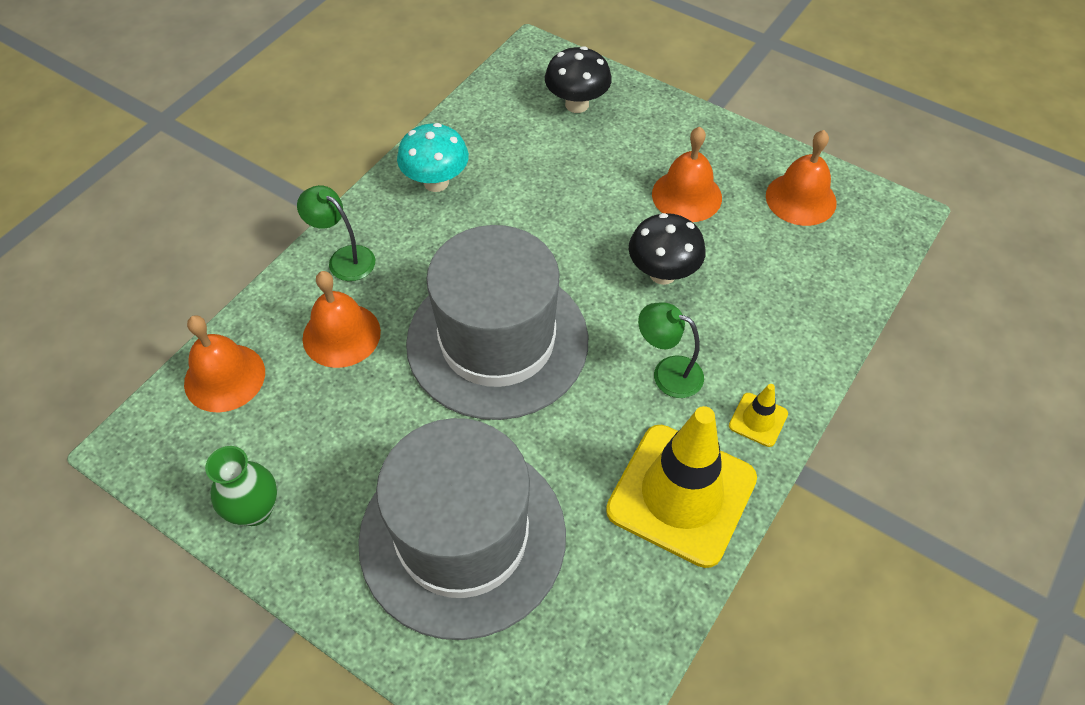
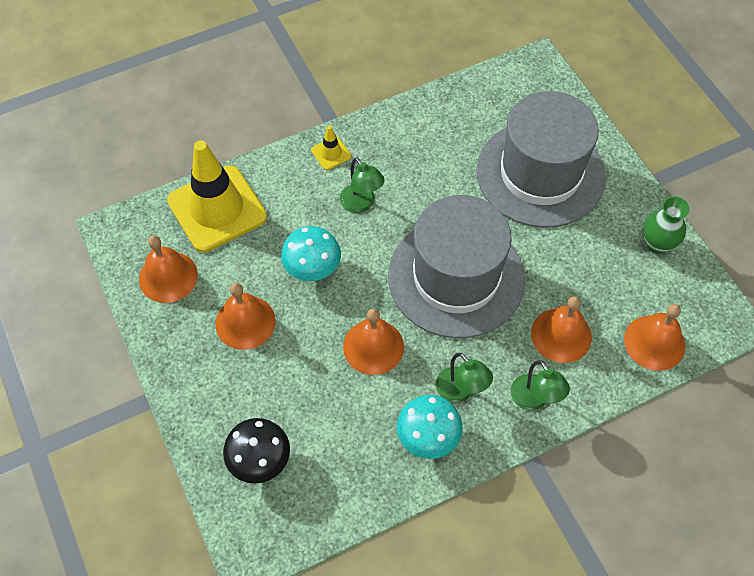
camera: 150 degrees left, 5 degrees up
(426, 232) = (460, 392): none -> green lamp
(542, 232) = (373, 346): none -> orange bell
(662, 273) = (312, 270): black mushroom -> turquoise mushroom
(681, 494) = (405, 138): yellow traffic cone -> yellow traffic cone (217, 209)

